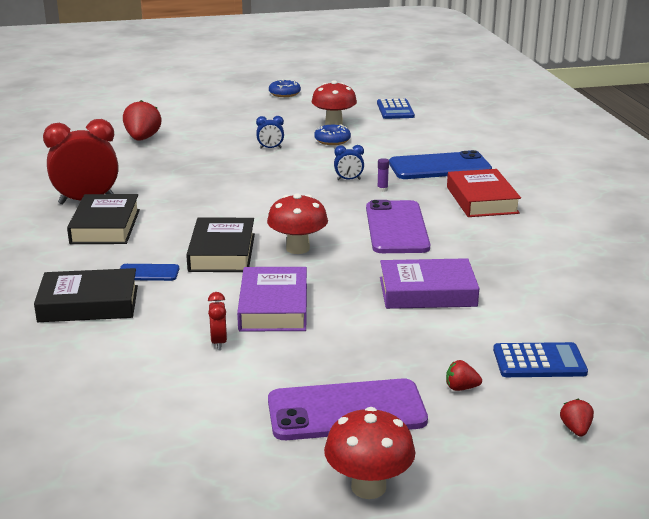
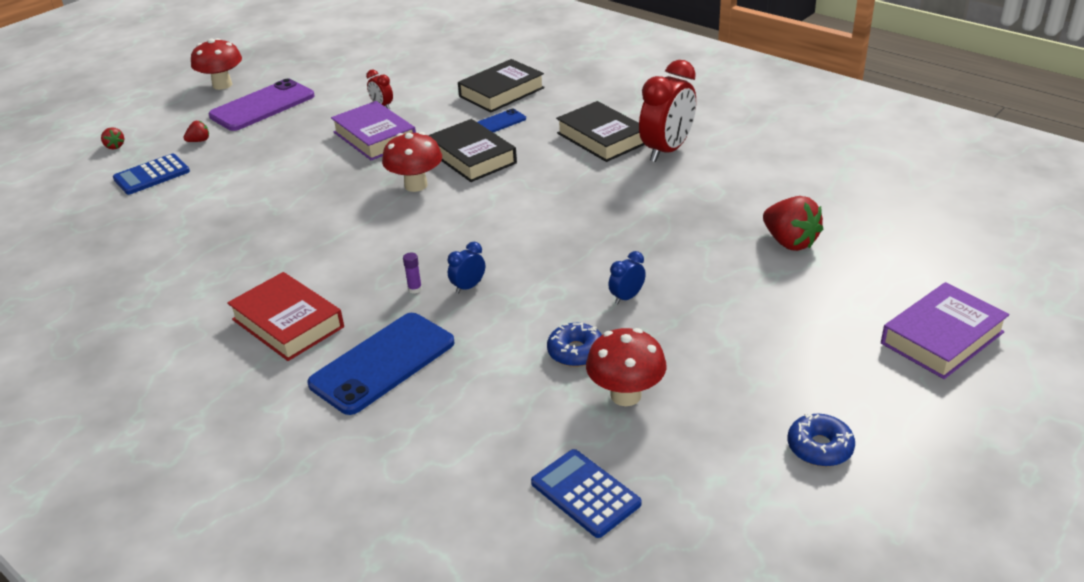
camera: 145 degrees right, 10 degrees up
(397, 228) = (350, 243): purple phone -> none
(427, 292) = (268, 192): purple book -> purple book (942, 338)

